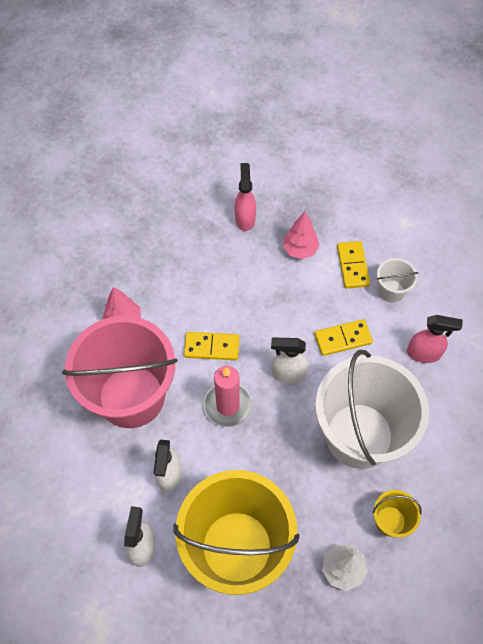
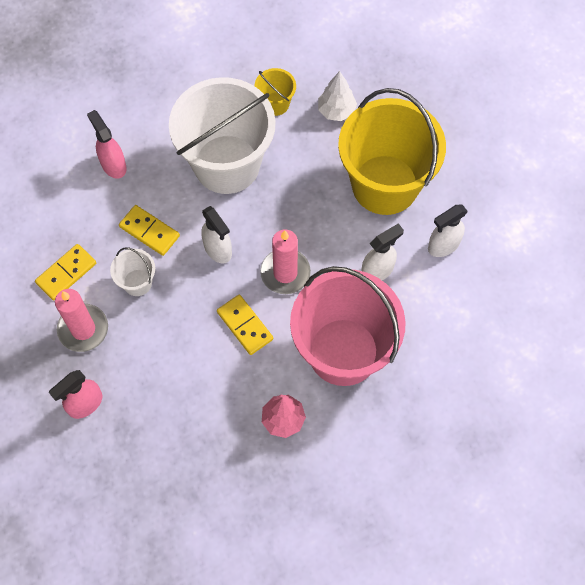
camera: 130 degrees left, 5 degrees up
(300, 249) = (83, 329): pink tree -> pink candle
(391, 291) = (69, 226): white bucket -> white bucket (137, 282)

